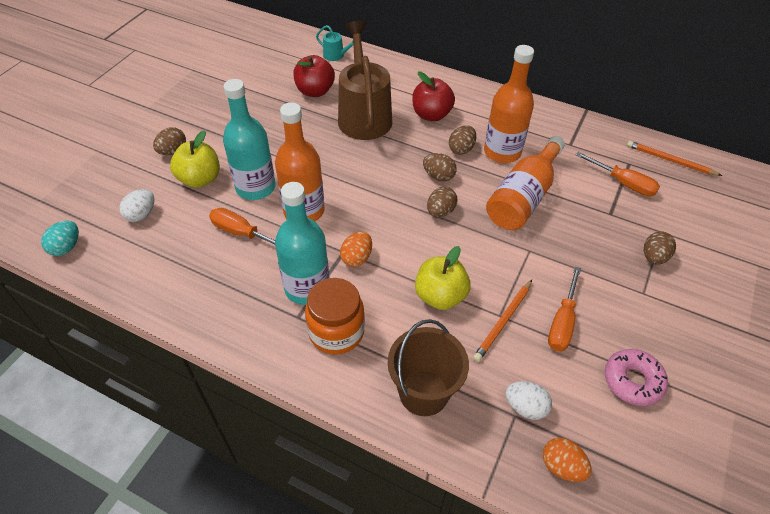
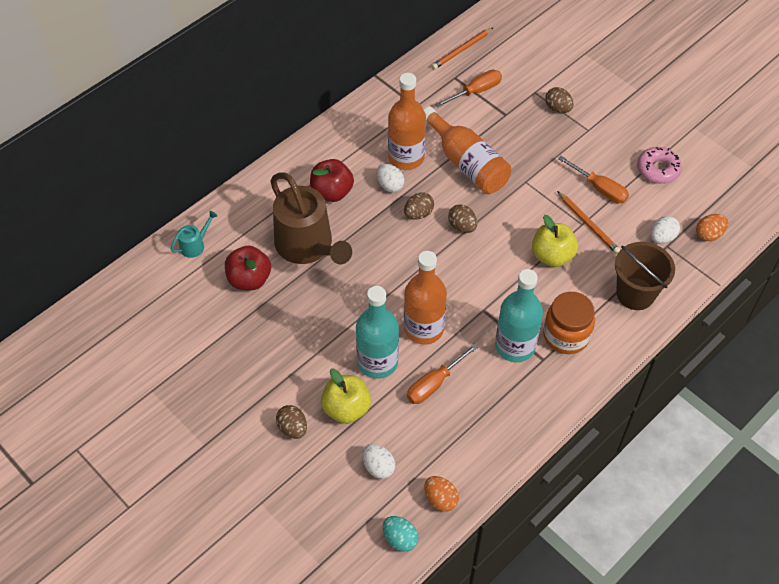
camera: 70 degrees left, 5 degrees up
(357, 258) = (494, 302): orange egg -> orange egg (440, 499)
(364, 115) = (308, 247): brown watering can -> brown watering can turned 135 degrees counterclockwise
(461, 149) = (390, 185): brown egg -> white egg

